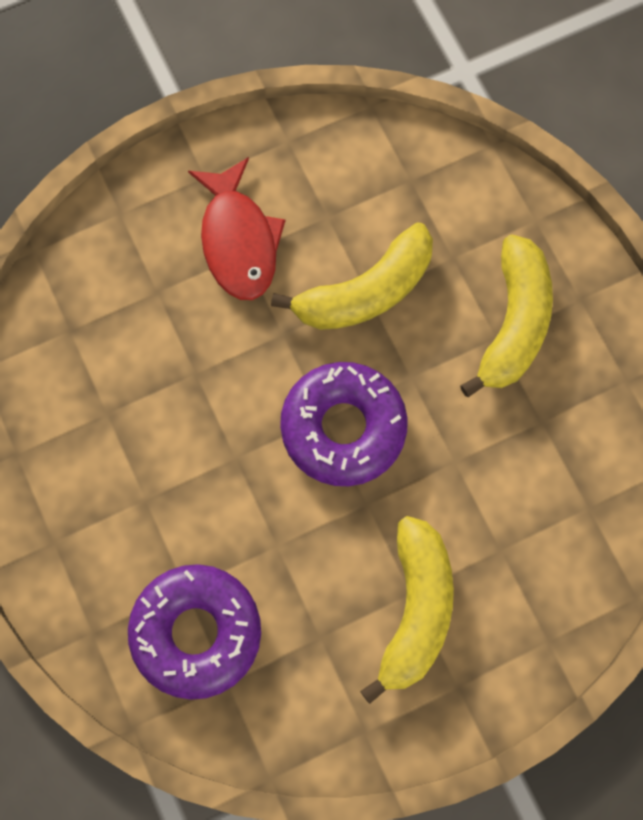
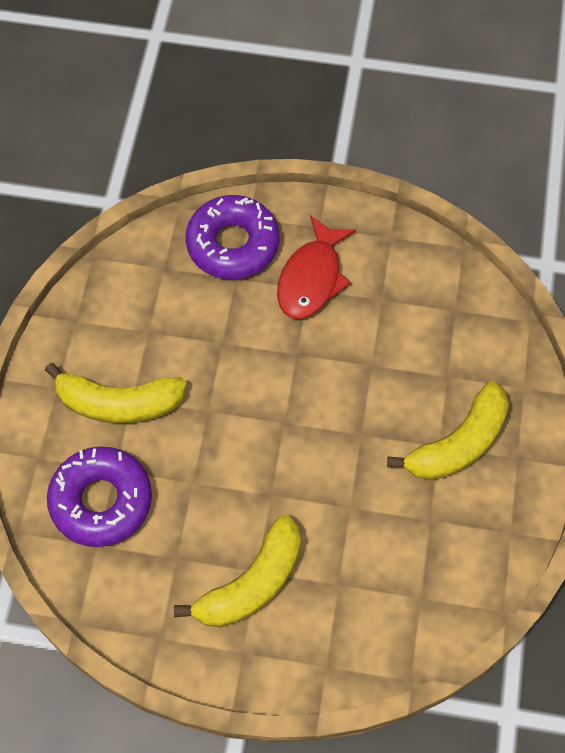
camera: 35 degrees right, 10 degrees down
(343, 428) = (292, 437): purple donut -> purple donut (233, 244)
(365, 291) = (372, 361): yellow banana -> yellow banana (119, 403)

